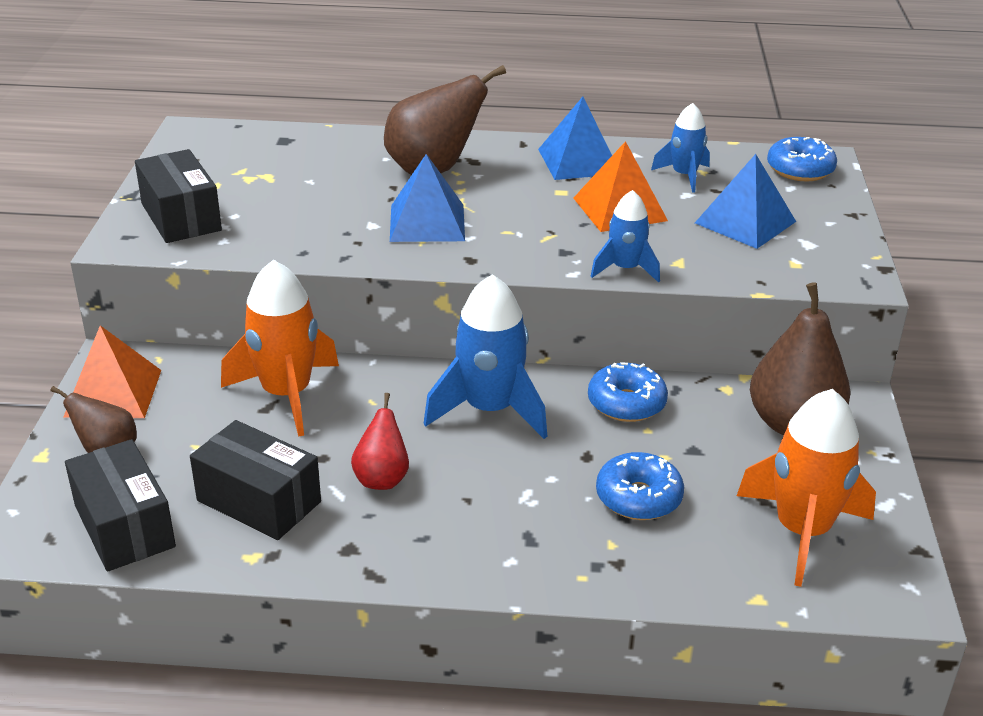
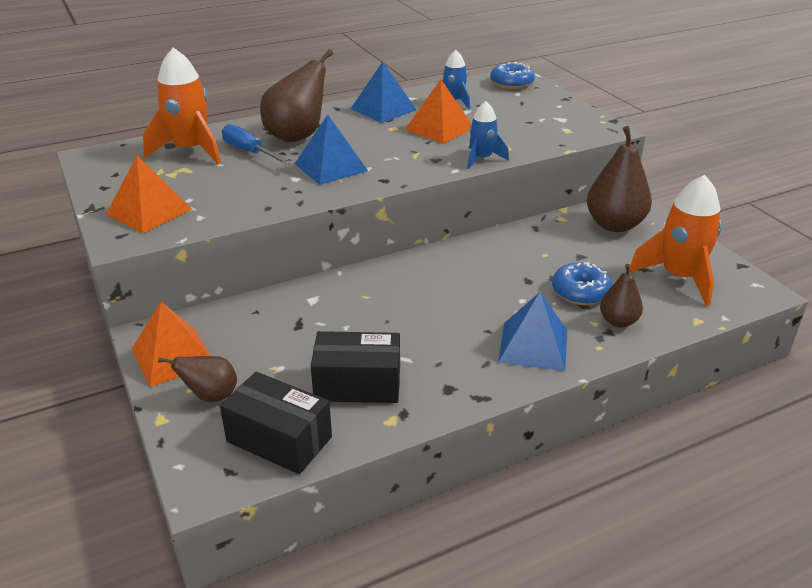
camera: 30 degrees left, 0 degrees up
(181, 217) = (149, 211): black box -> orange pyramid
(286, 394) = (303, 312): orange rocket -> orange rocket (190, 150)
(358, 175) = (250, 152): none -> blue screwdriver
(382, 478) = (423, 339): red pear -> none
(490, 409) = (444, 275): blue rocket -> none
(626, 403) = (518, 244): blue donut -> none
(645, 555) = (618, 321): none -> brown pear
(745, 222) = (516, 117): blue pyramid -> blue pyramid (533, 345)

